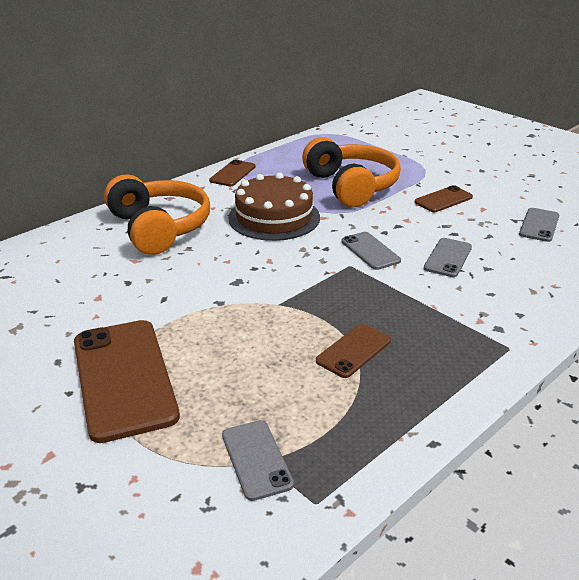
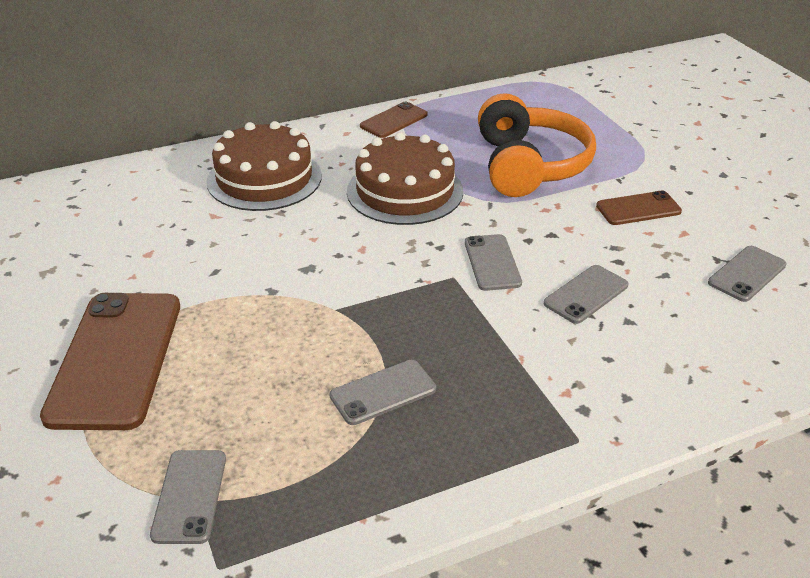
camera: 20 degrees right, 5 degrees up
(158, 228) = (264, 178): orange headphones -> brown cake
(354, 351) = (383, 392): brown phone -> grey phone

